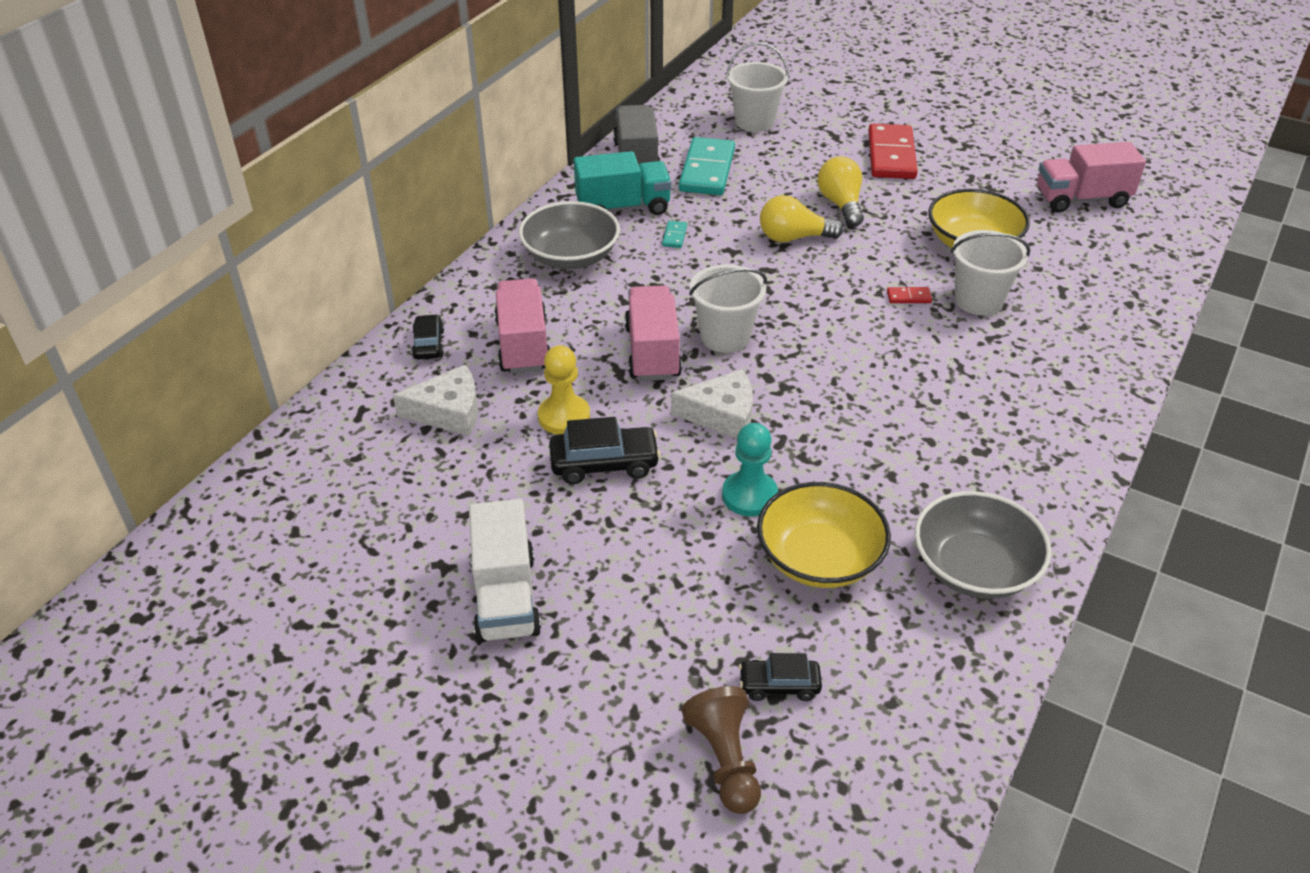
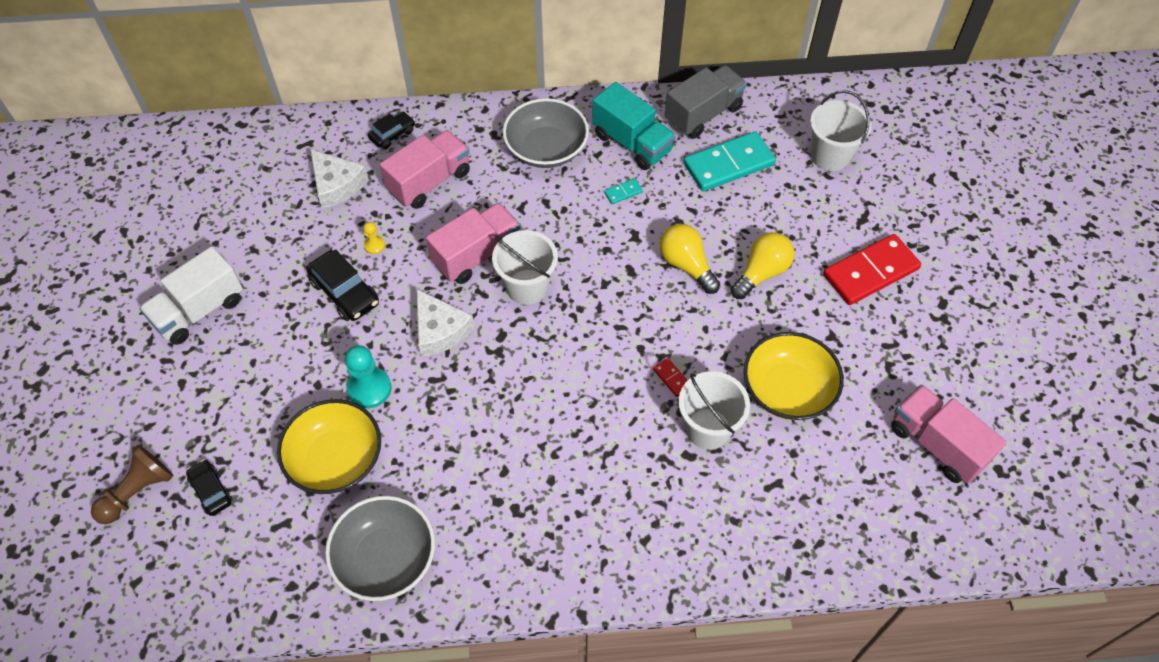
camera: 55 degrees right, 15 degrees up
(564, 416) = (374, 245): yellow pawn -> yellow pawn, size x0.52

